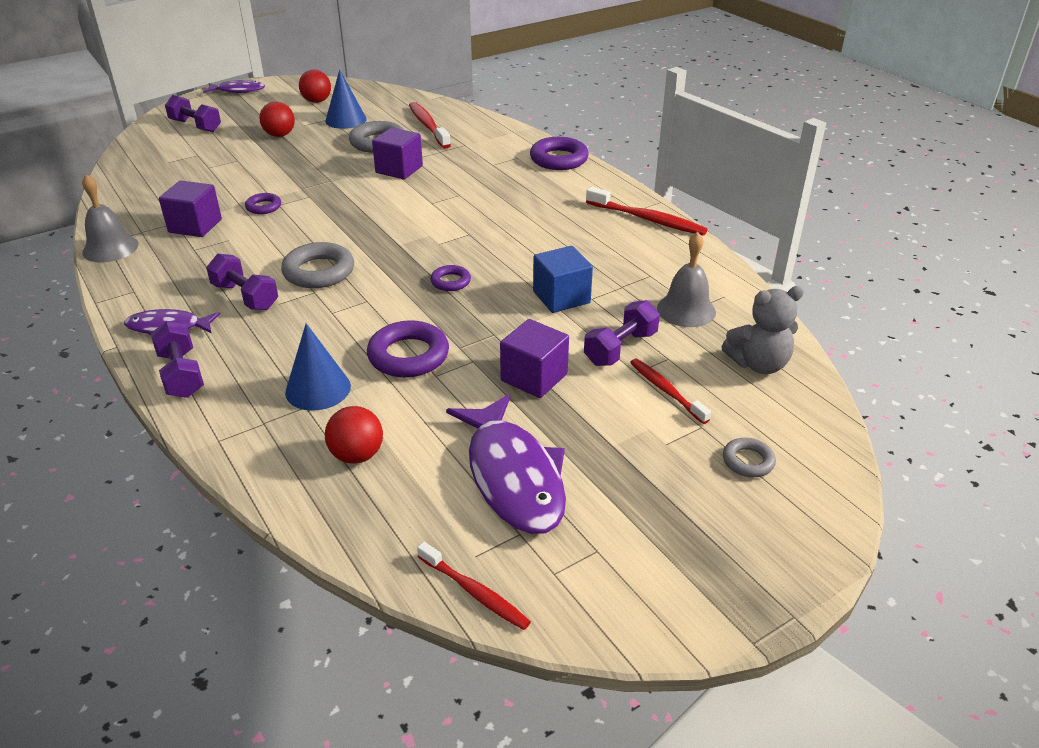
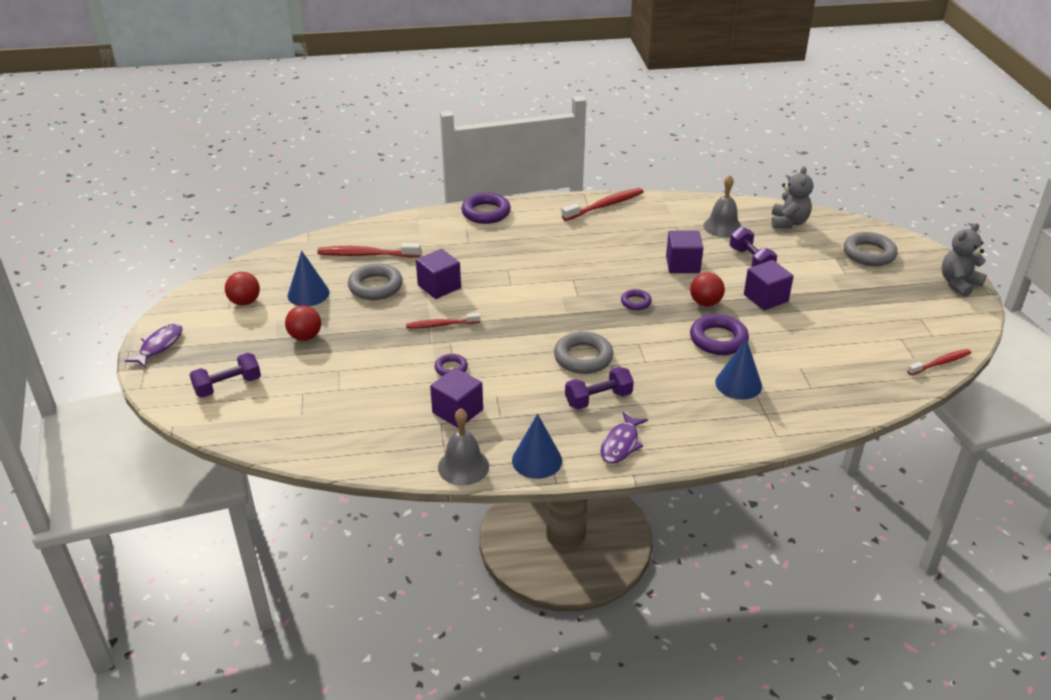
camera: 65 degrees left, 0 degrees up
(128, 283) = (537, 460): none -> blue cone
(181, 374) = (690, 444): purple dumbbell -> none
(357, 455) = (815, 380): red ball -> red ball (705, 303)
(513, 476) = (854, 329): purple fish -> none
(561, 297) = (682, 265): blue cube -> purple cube
(666, 391) = (799, 258): red toothbrush -> red toothbrush (441, 325)
(748, 461) = (869, 254): grey ring -> grey ring, size x1.81
(751, 590) = (958, 283): none -> grey teddy bear

